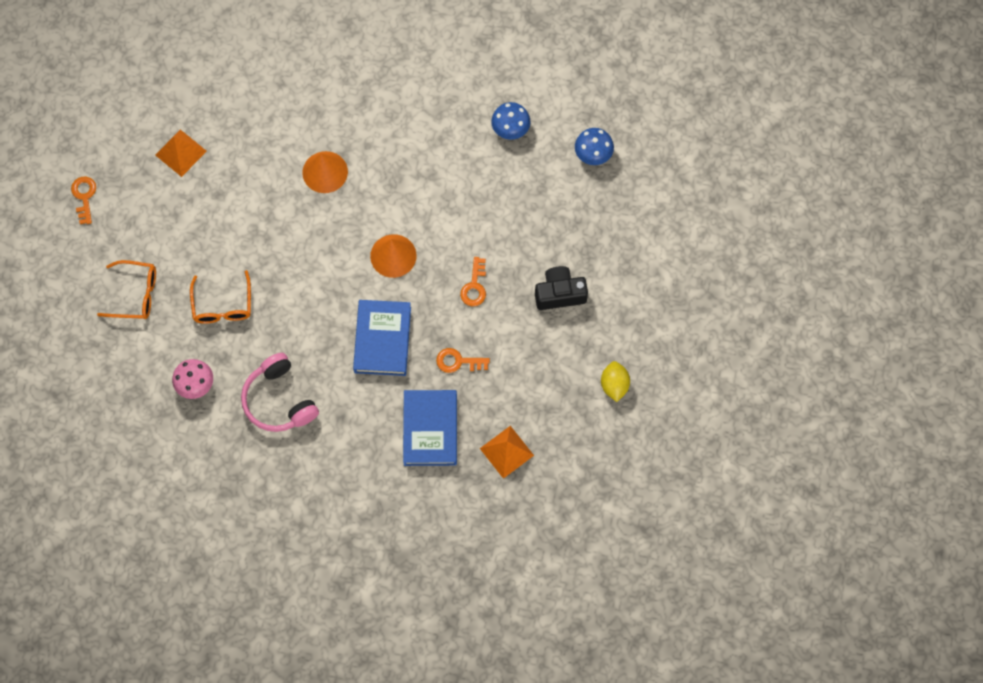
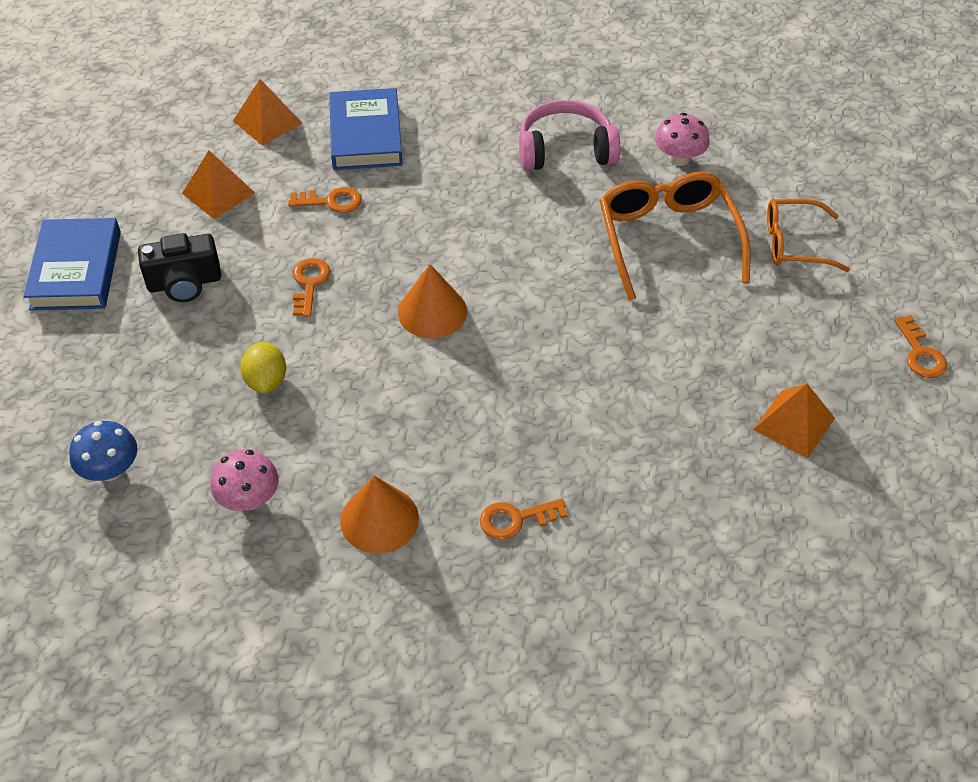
camera: 175 degrees right, 20 degrees down
(223, 305) = (668, 239): orange glasses -> orange glasses, size x1.57
(279, 400) = (565, 150): pink headphones -> pink headphones turned 60 degrees counterclockwise
(325, 172) = (554, 413): orange cone -> orange cone (379, 519)
(358, 104) = (516, 519): none -> orange key
(382, 340) = (437, 217): blue book -> blue book (76, 270)
(510, 129) = (249, 499): blue mushroom -> pink mushroom
(541, 377) = (218, 193): none -> orange pyramid
(614, 385) = (119, 191): yellow lemon -> yellow lemon (266, 381)

